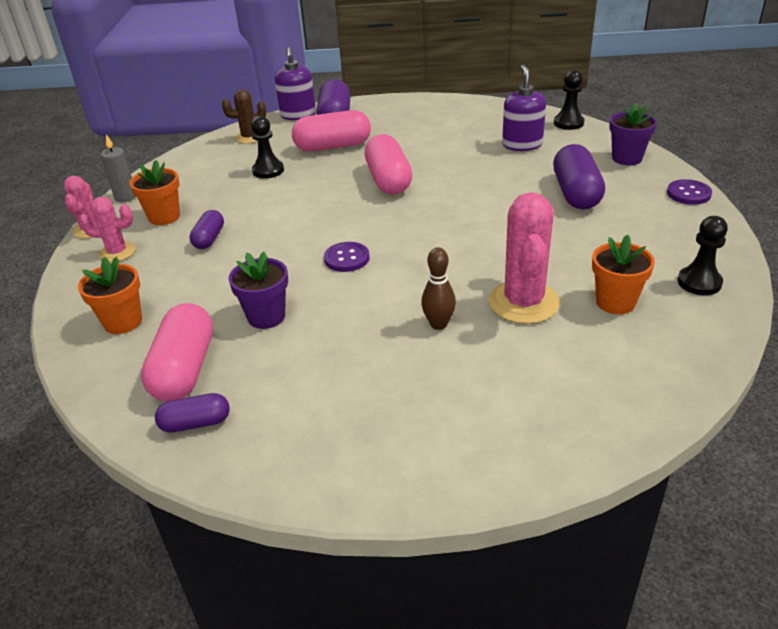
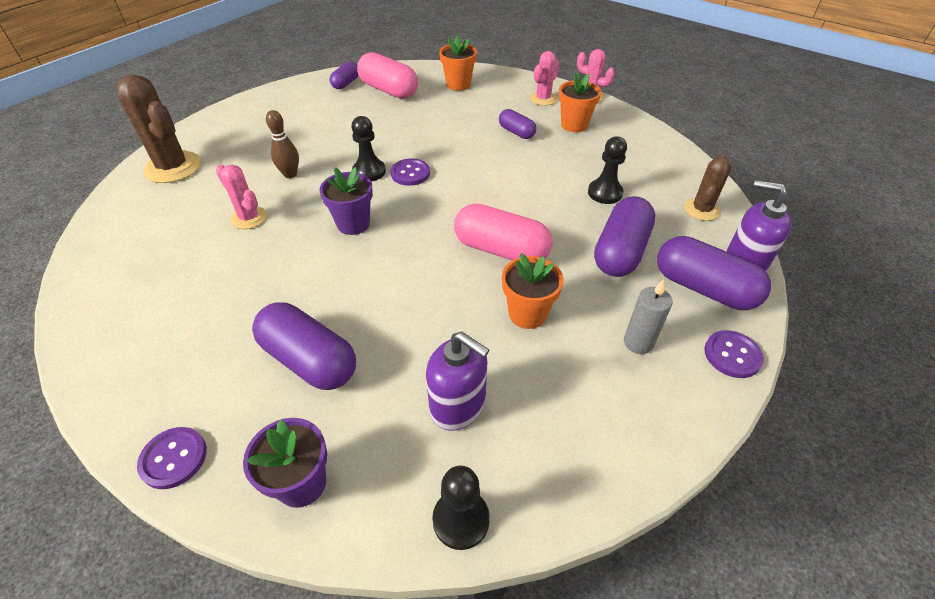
camera: 125 degrees right, 10 degrees up
(126, 197) = (629, 119): grey candle -> grey candle (638, 342)
(266, 317) = (394, 124): purple flower pot -> purple flower pot (353, 224)
(333, 146) = (620, 251): pink capsule -> purple capsule
(379, 102) = (732, 355): none -> purple button
(523, 302) = (249, 218): pink cactus -> pink cactus, size x0.59
(547, 422) = (173, 167): none -> brown cactus
(615, 302) = (178, 258): orange flower pot -> orange flower pot (527, 314)
(699, 282) = (111, 320): black pawn -> black pawn (369, 171)

